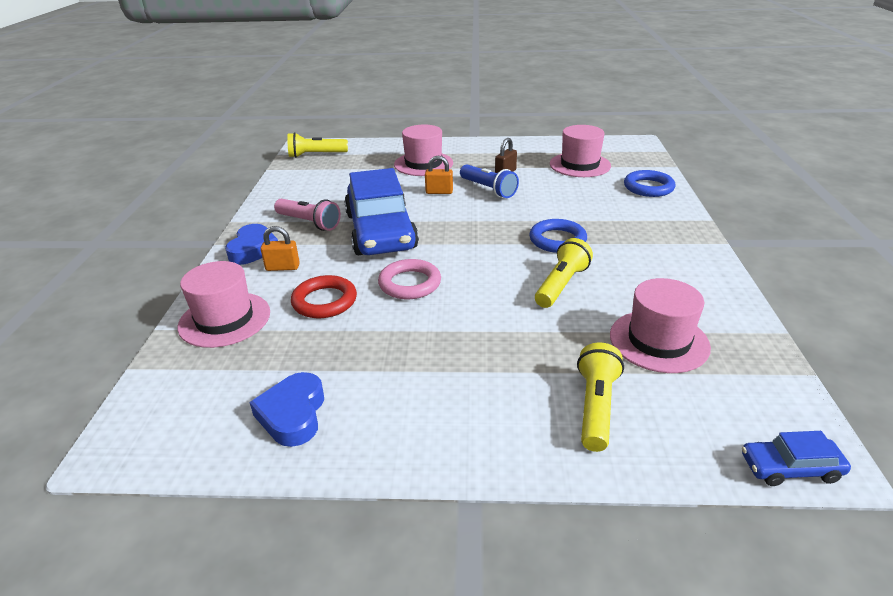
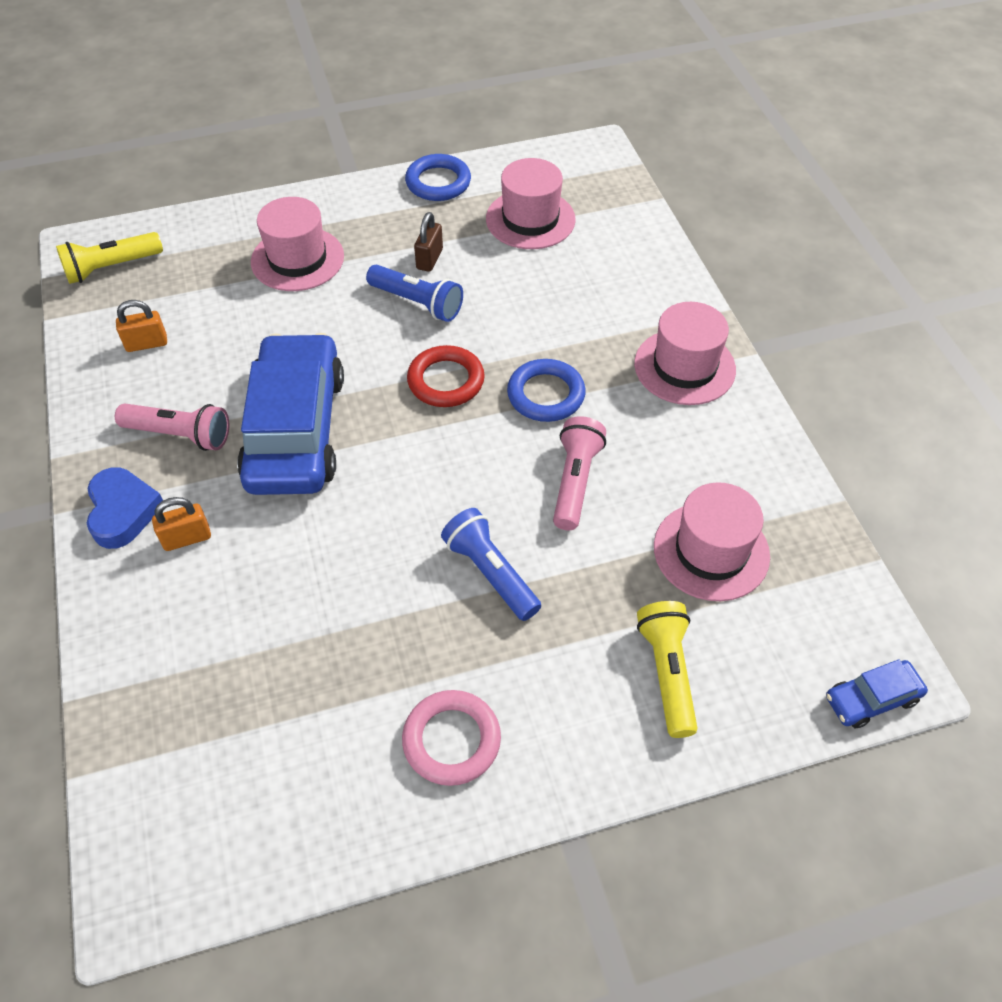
camera: 20 degrees left, 20 degrees up
(224, 319) = (156, 658): pink hat -> pink hat (684, 367)
(293, 414) = (328, 786): blue heart -> none
(324, 301) = (279, 589): red ring -> red ring (446, 381)
(380, 231) = (296, 429): blue car -> blue car turned 150 degrees counterclockwise
(410, 283) = (380, 527): pink ring -> pink ring (451, 740)
(439, 192) = (347, 323): orange padlock -> orange padlock (147, 343)
(476, 321) = (491, 573): none -> blue flashlight
(561, 285) = (575, 481): yellow flashlight -> pink flashlight
(648, 187) = (636, 255): blue ring -> blue ring (438, 182)

